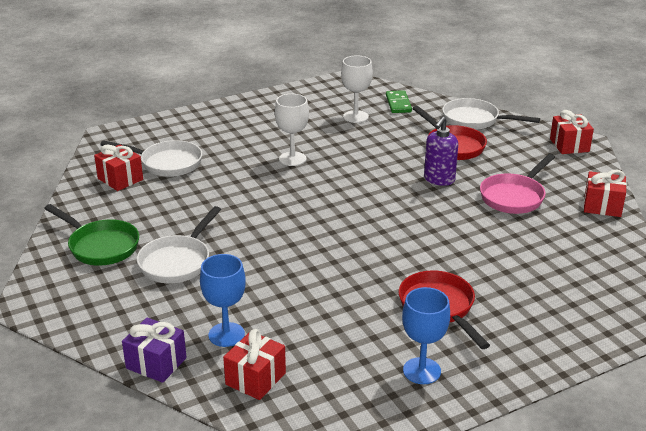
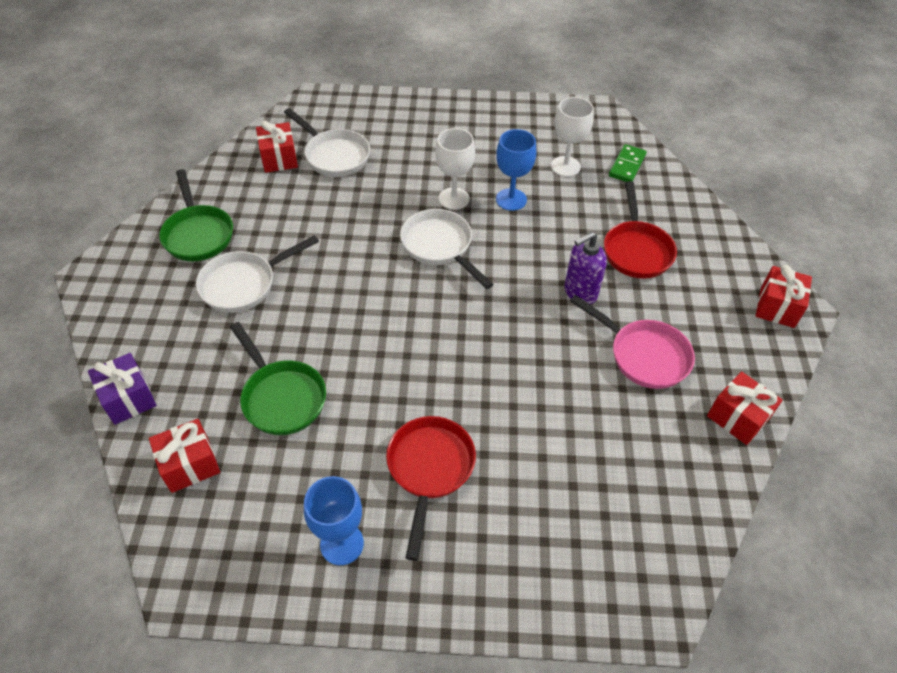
camera: 30 degrees right, 20 degrees up
(226, 334) = (210, 396): blue goblet -> blue goblet (511, 199)
(285, 313) = (281, 397): none -> green pan
(475, 120) = (694, 223): white pan -> white pan (440, 247)
(514, 197) = (643, 355): pink pan -> pink pan turned 120 degrees counterclockwise

